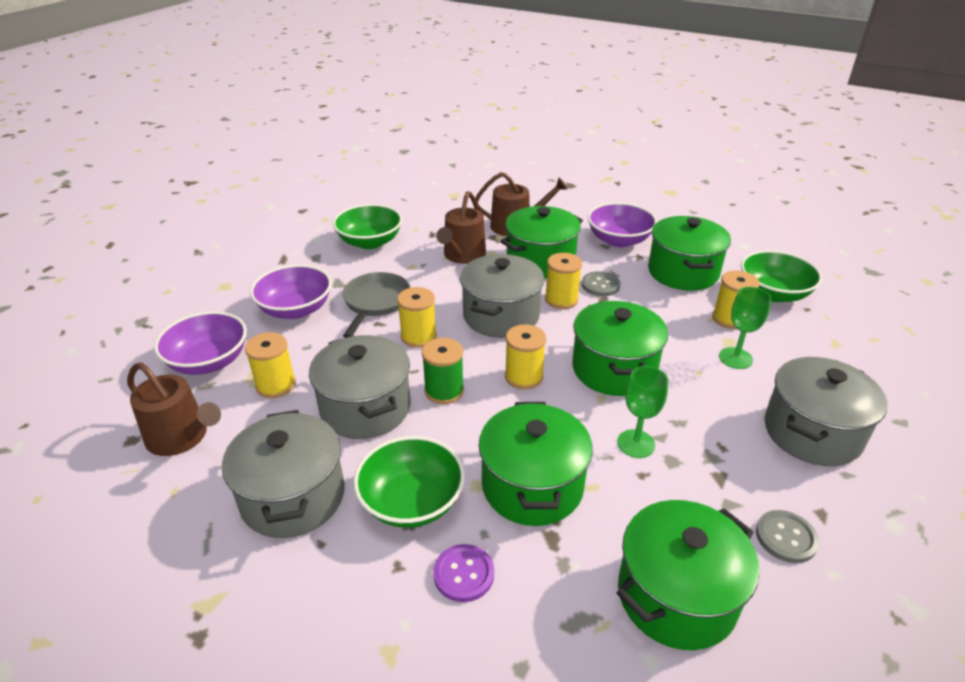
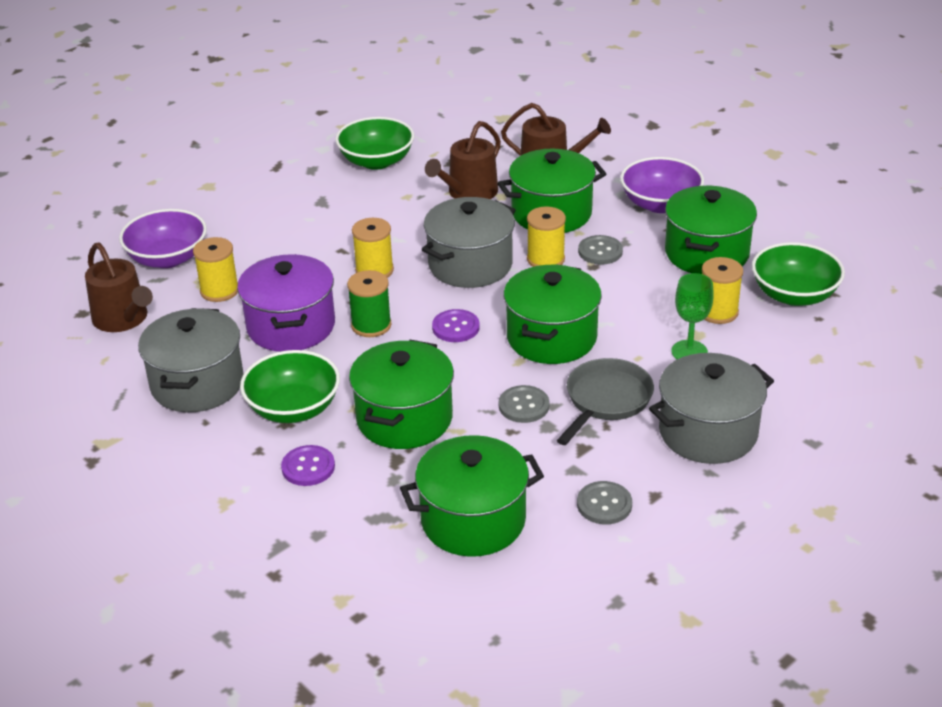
camera: 20 degrees right, 0 degrees up
(296, 309) = (267, 222): purple bowl -> none
(365, 408) = (291, 326): grey pot -> purple pot
(375, 303) = (349, 229): grey pan -> grey pan (606, 401)
(524, 377) = (455, 327): yellow spool -> purple button
(636, 444) = (524, 406): green goblet -> grey button

